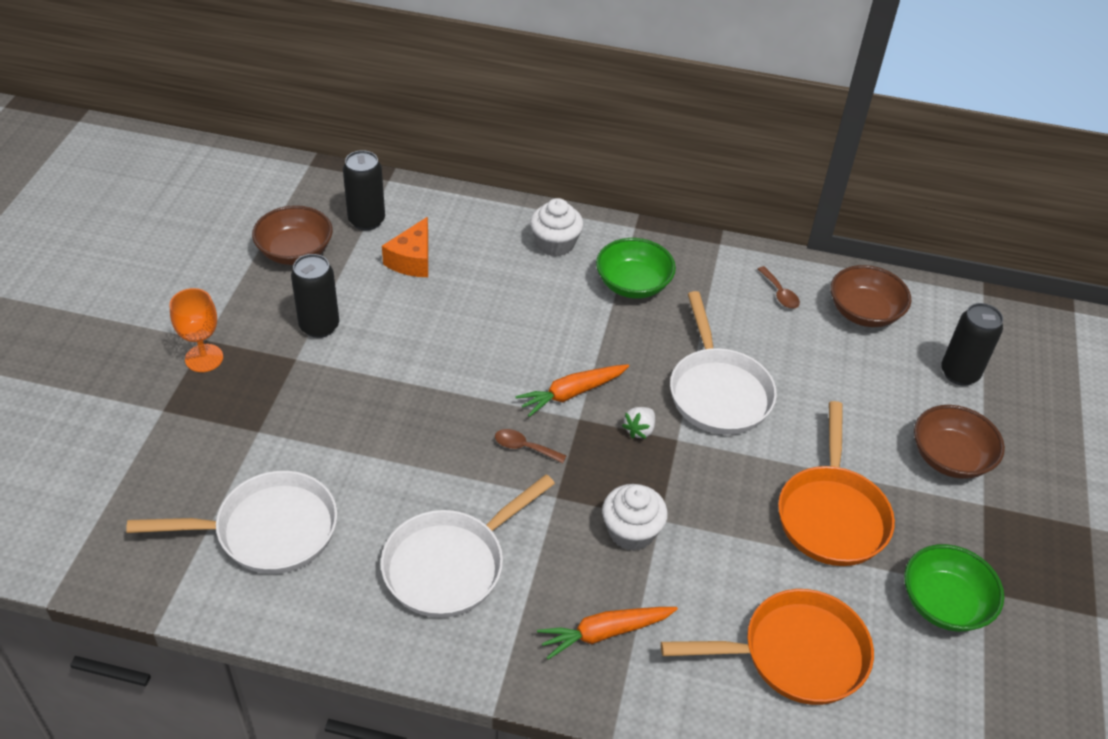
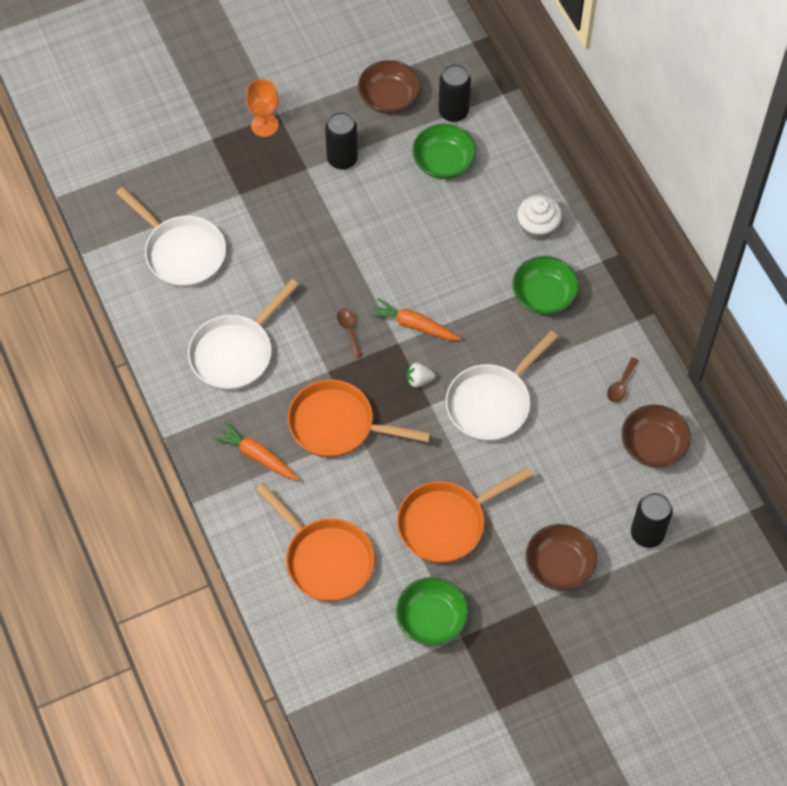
camera: 55 degrees right, 15 degrees up
(412, 260) = (443, 162): orange cheese -> green bowl
(450, 565) = (235, 353): white pan -> white pan turned 60 degrees counterclockwise
(631, 531) = (337, 425): white cupcake -> orange pan

